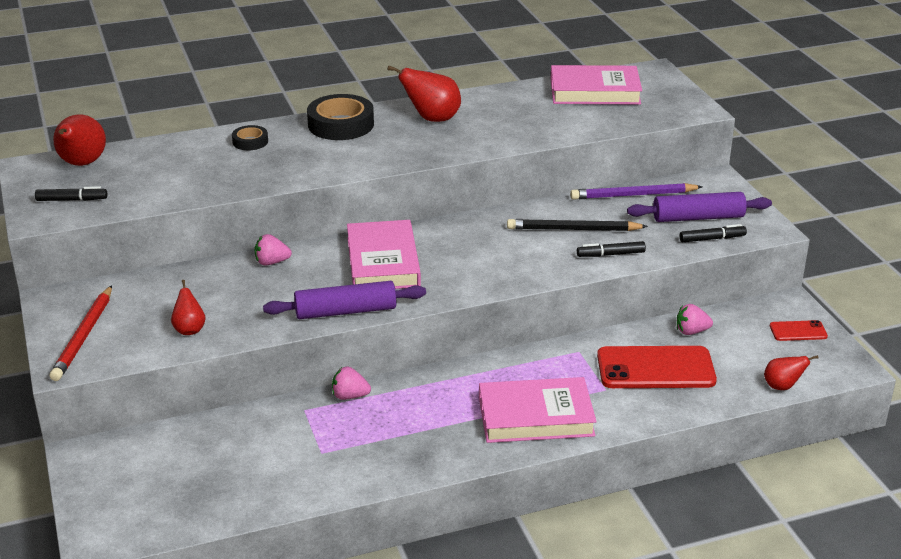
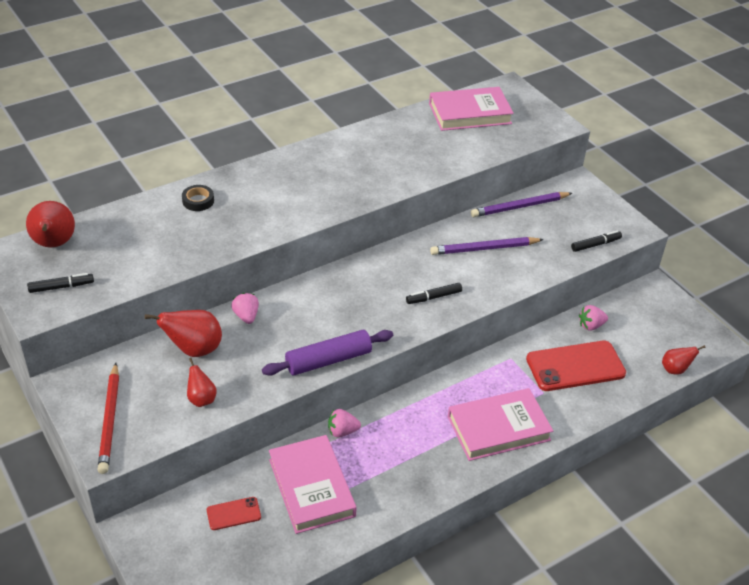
camera: 15 degrees left, 10 degrees up
(272, 262) = (246, 316): pink strawberry -> pink strawberry turned 90 degrees clockwise
(341, 124) = (270, 172): black tape -> none
(383, 262) = (341, 303): pink book -> pink book (311, 487)
(432, 119) = (346, 158): red pear -> red pear (194, 349)
(573, 229) = (484, 248): black pencil -> purple pencil
(610, 254) = (522, 271): black marker -> black marker (433, 297)
(698, 217) = (577, 224): purple rolling pin -> none
(798, 331) = (670, 314): red phone -> red phone (233, 513)

